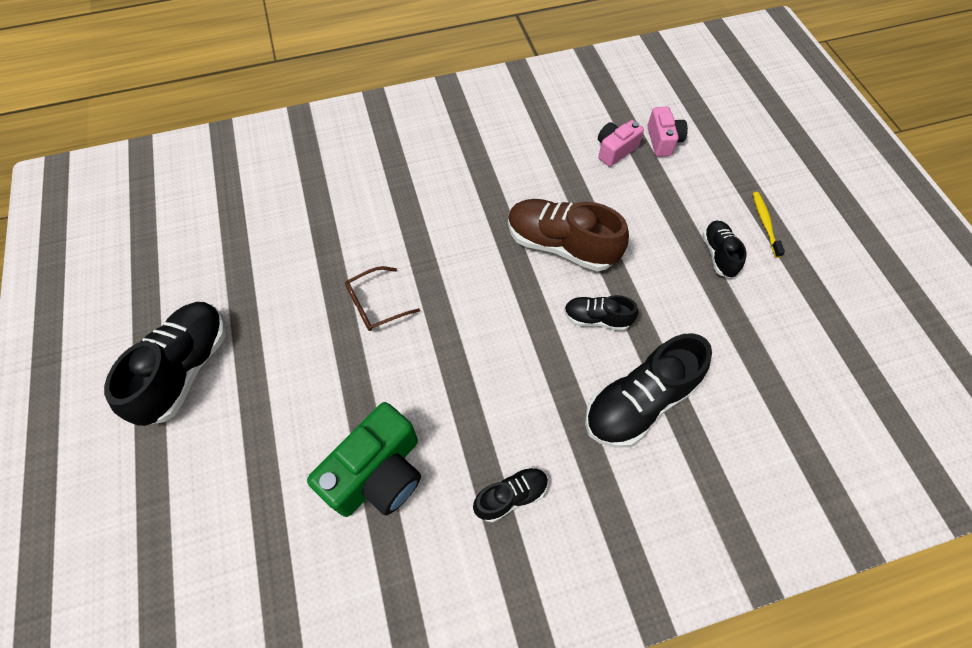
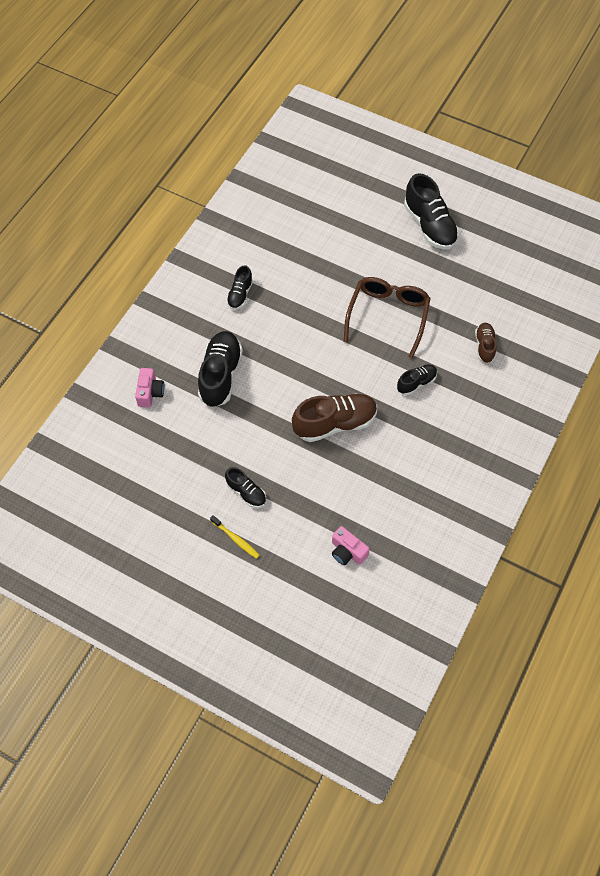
camera: 135 degrees right, 0 degrees up
(330, 195) = (484, 346): none -> brown shoe
(375, 305) = (388, 316): brown glasses -> brown glasses, size x1.84
(378, 473) = (302, 259): green camera -> none
(597, 318) = (277, 399): black shoe -> black shoe (416, 383)
(615, 150) = (369, 516): pink camera -> pink camera (150, 393)

